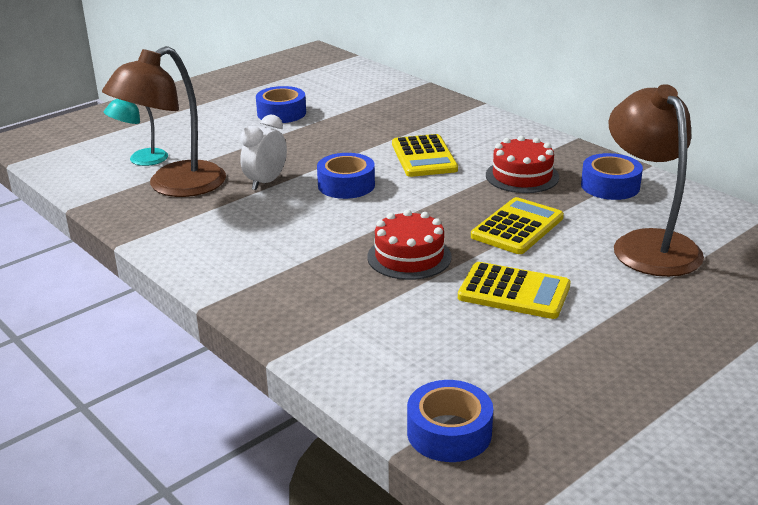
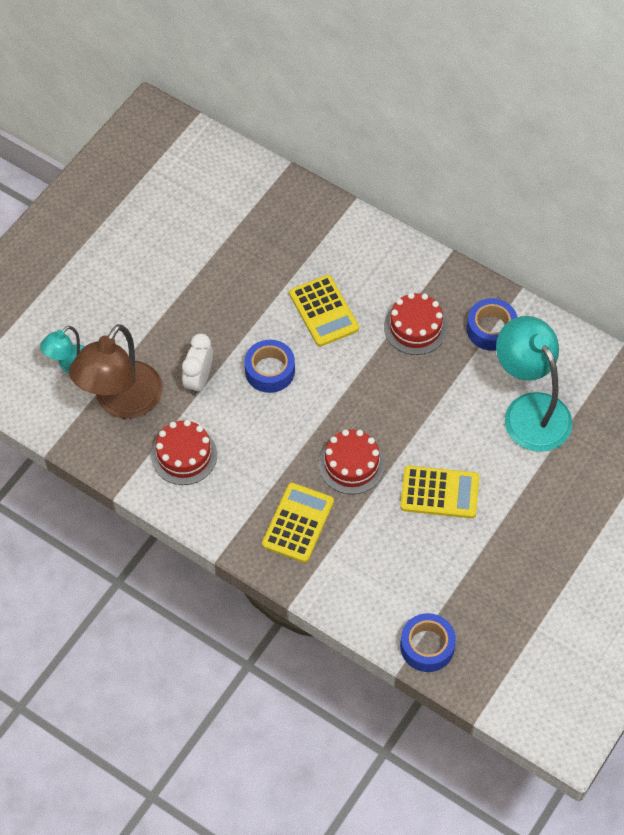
camera: 15 degrees left, 30 degrees up
(216, 227) = (184, 455): none -> red cake
(281, 113) = (166, 254): blue tape -> none
(517, 227) = (426, 407): yellow calculator -> yellow calculator (298, 523)
(648, 244) = (530, 410): brown lamp -> turquoise lamp

